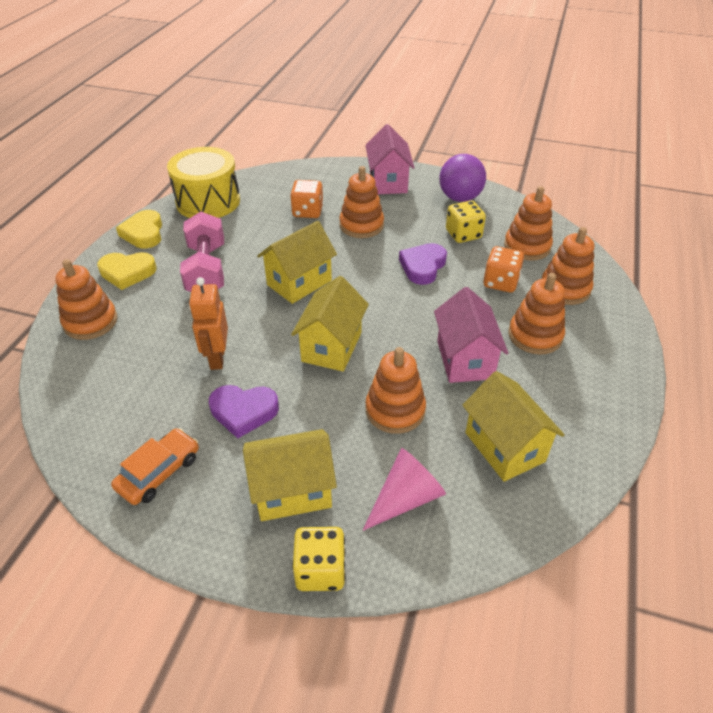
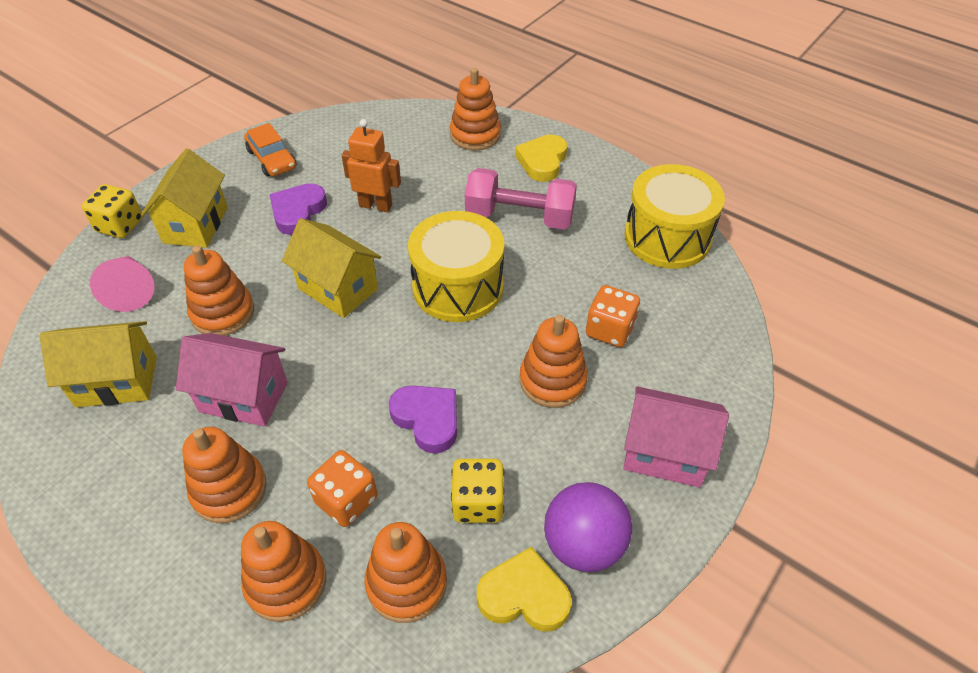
camera: 110 degrees right, 5 degrees up
(144, 233) = (613, 178): yellow heart -> yellow heart (524, 595)
(299, 283) = (458, 287): yellow house -> yellow drum

